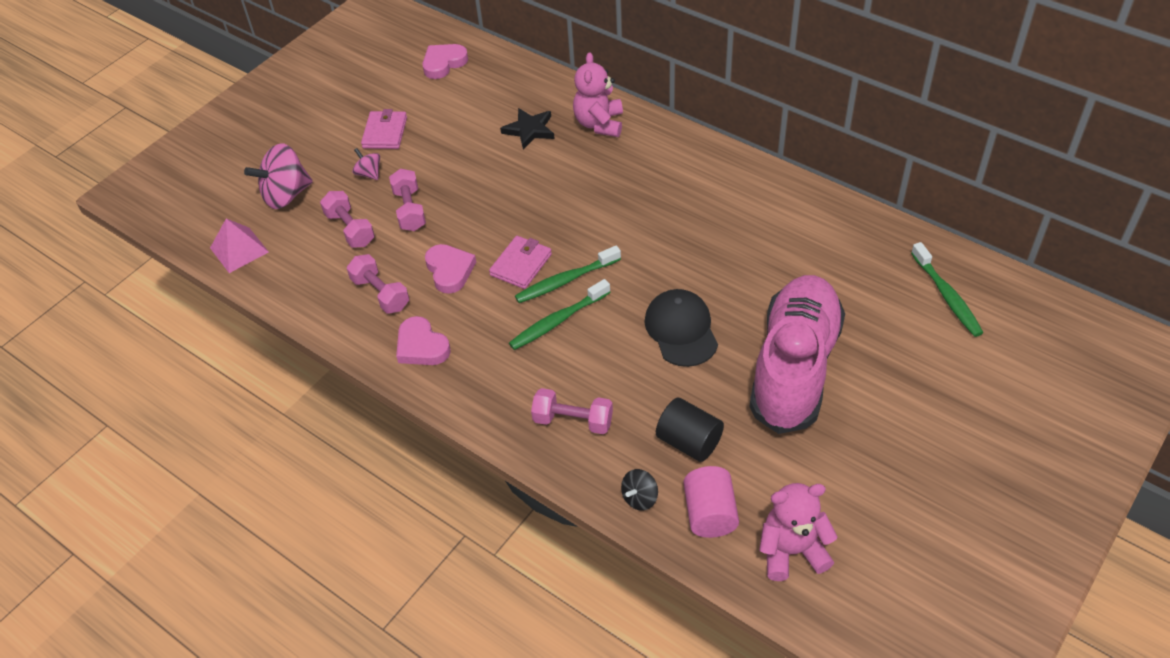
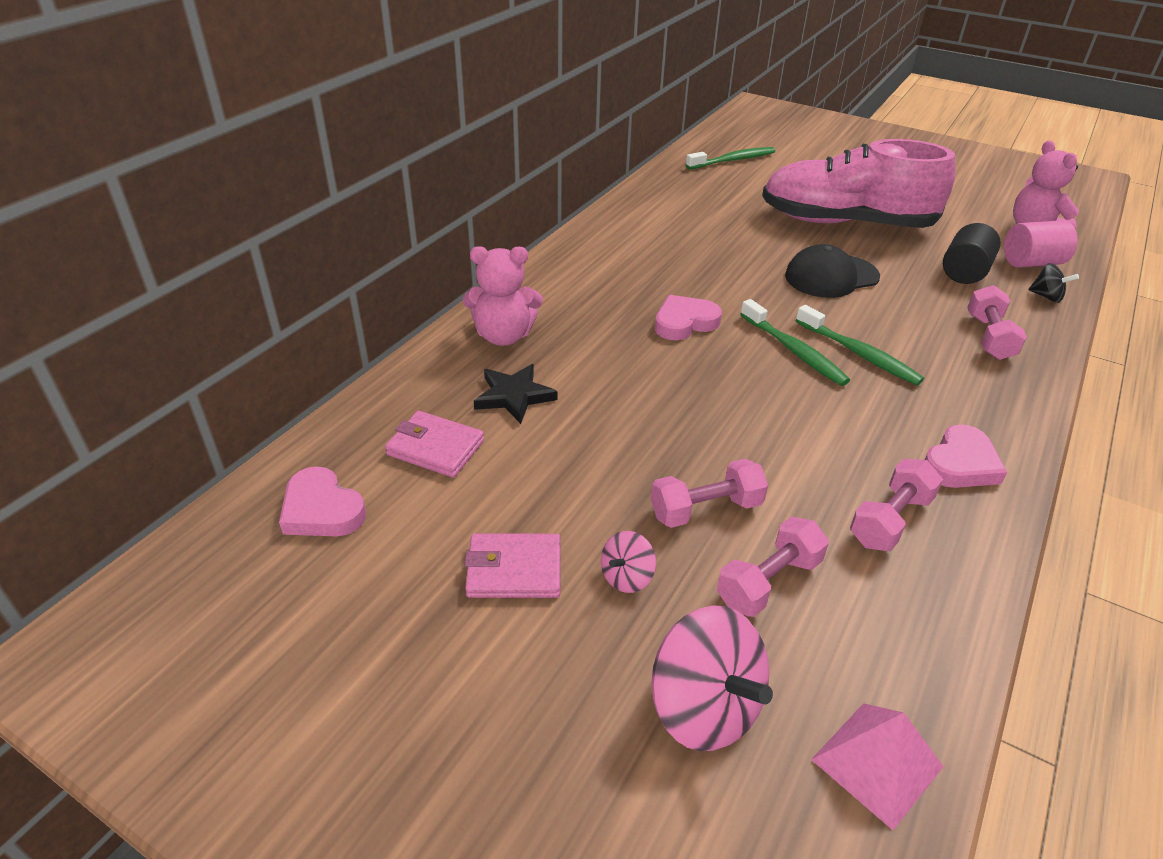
camera: 100 degrees left, 10 degrees down
(449, 270) = (816, 451): pink heart -> pink heart (684, 322)
(521, 265) = (781, 387): pink wallet -> pink wallet (435, 448)

